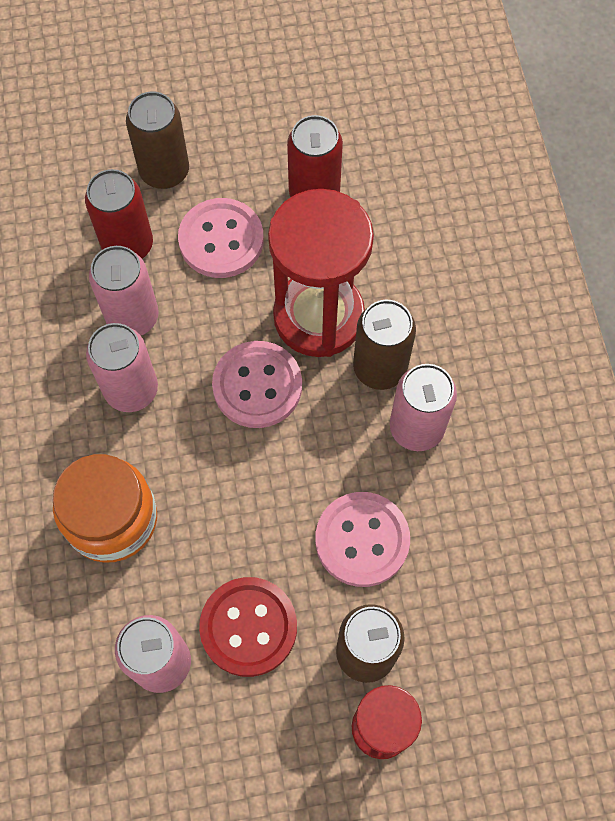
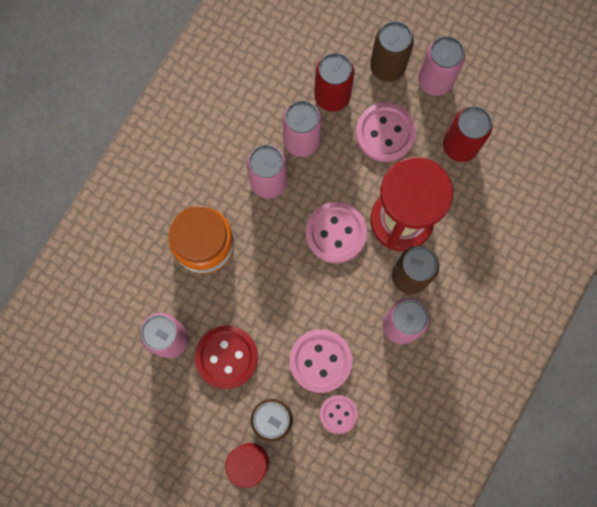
camera: 40 degrees right, 10 degrees up
(229, 148) = (435, 81): none -> pink can
(434, 583) = (338, 414): none -> pink button

